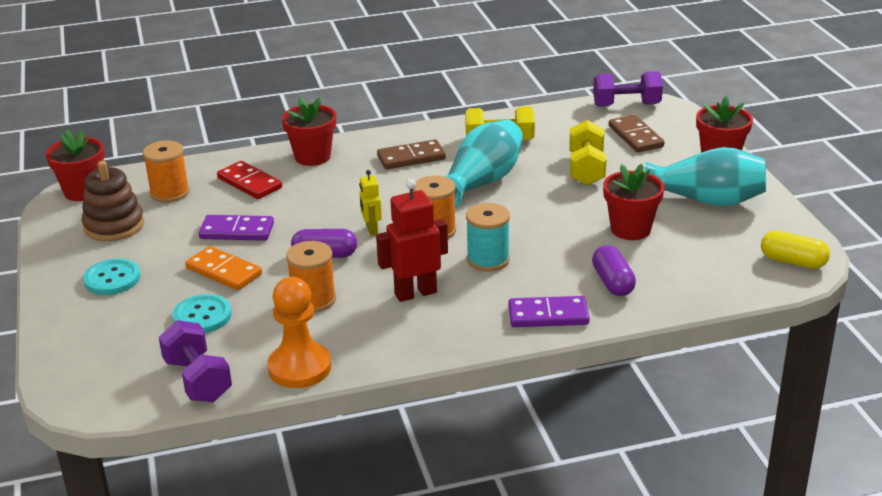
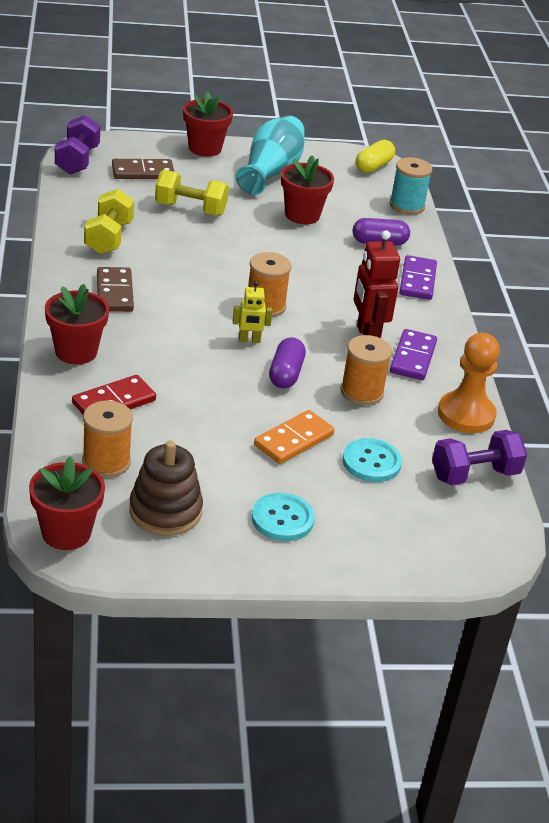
camera: 85 degrees left, 5 degrees up
(237, 231) = (216, 423): purple domino -> purple domino (413, 357)
(481, 182) = (186, 264): turquoise vase -> none
(488, 260) = (325, 290): turquoise spool -> turquoise spool (407, 205)

